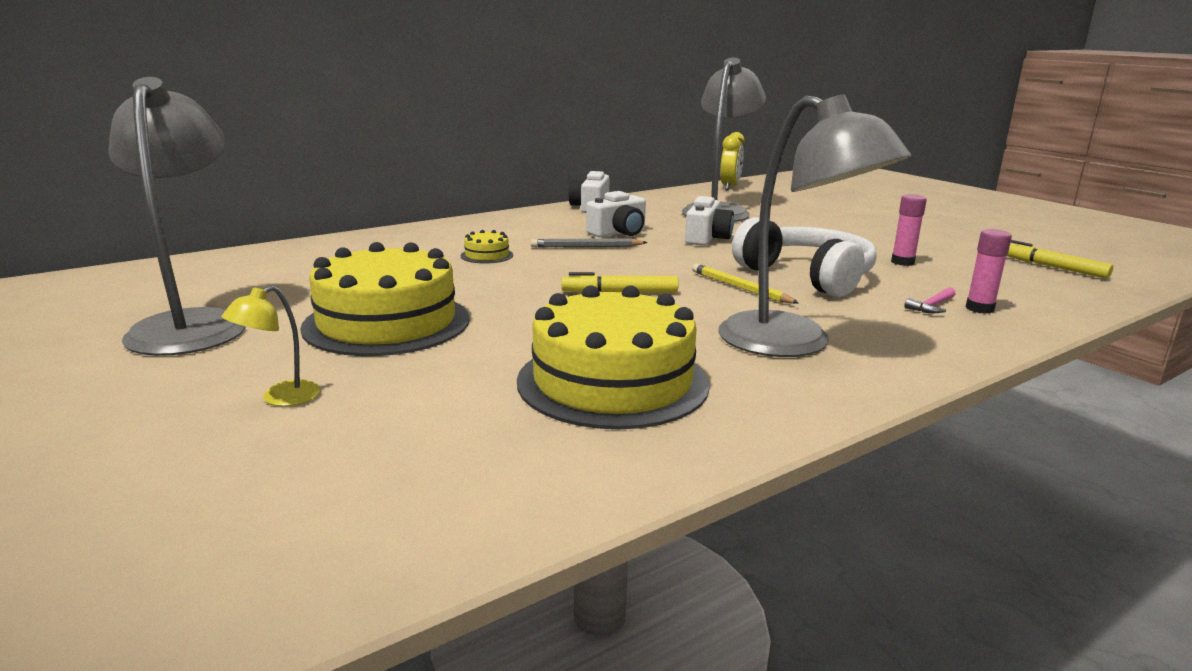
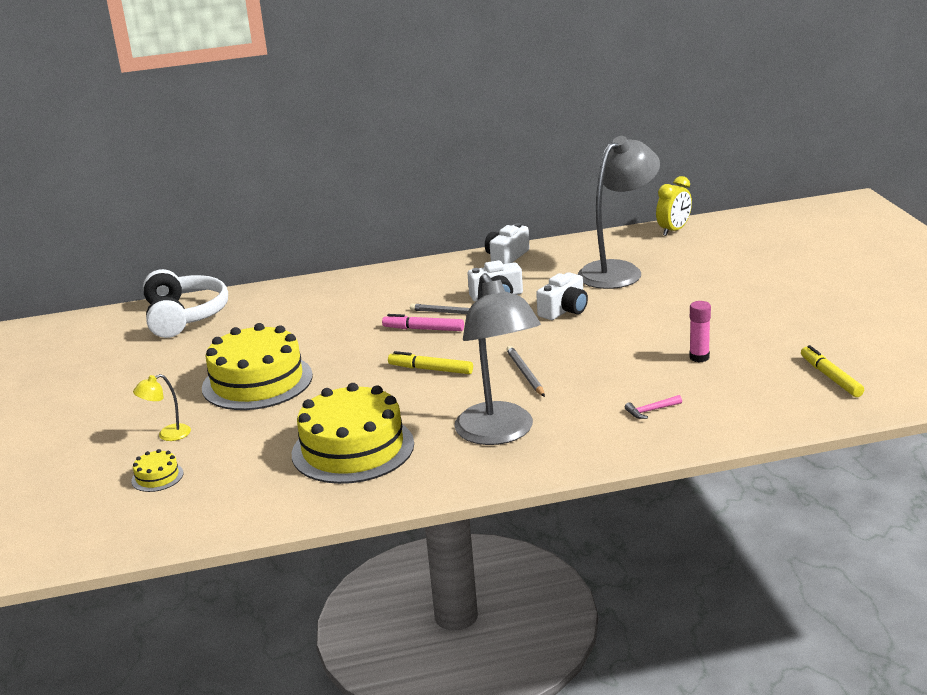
camera: 25 degrees right, 5 degrees up
(192, 325) = (147, 370): grey lamp -> none
(487, 255) = (370, 317): yellow cake -> yellow cake (157, 477)
(566, 261) = (423, 329): none -> pink marker
(740, 288) = (525, 374): yellow pencil -> grey pencil
(807, 276) = (593, 366): white headphones -> white headphones (184, 316)
(979, 309) = (687, 417): pink glue stick -> none

